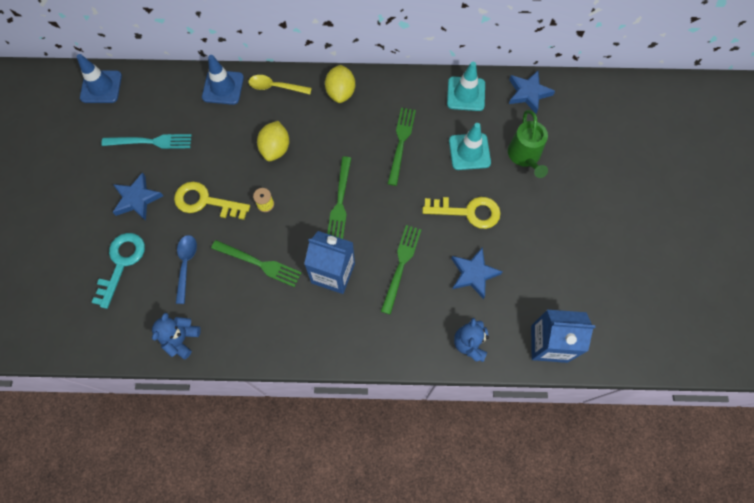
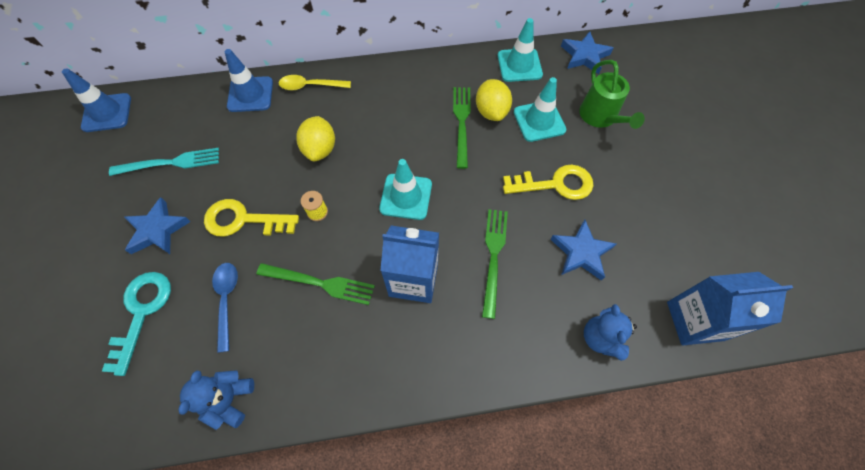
camera: 10 degrees left, 5 degrees down
(340, 203) = (406, 196): green fork -> turquoise traffic cone
(341, 92) = (384, 82): yellow lemon -> yellow lemon (491, 112)

